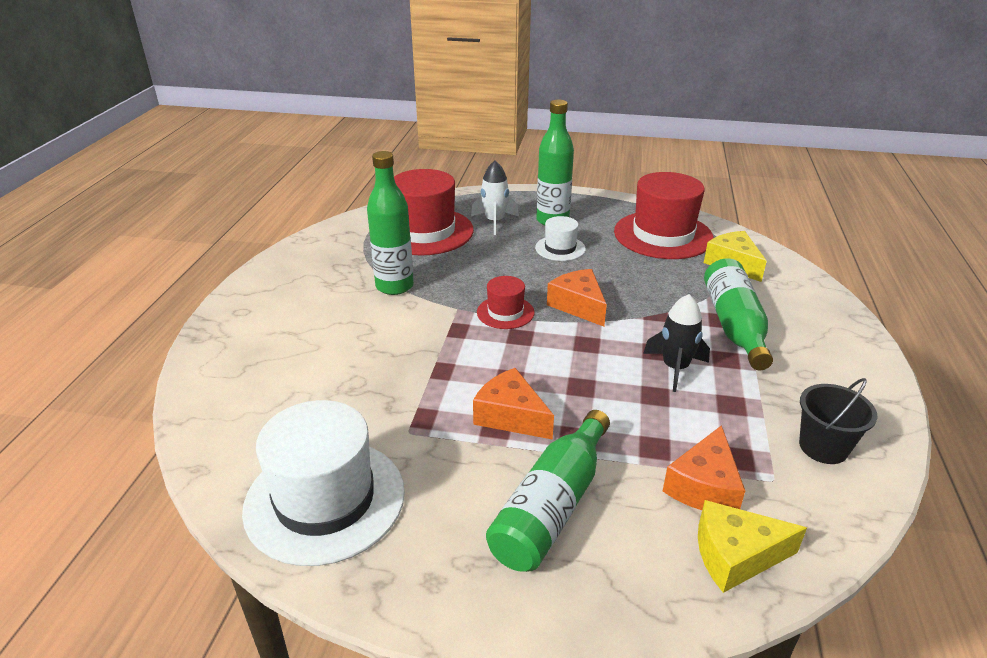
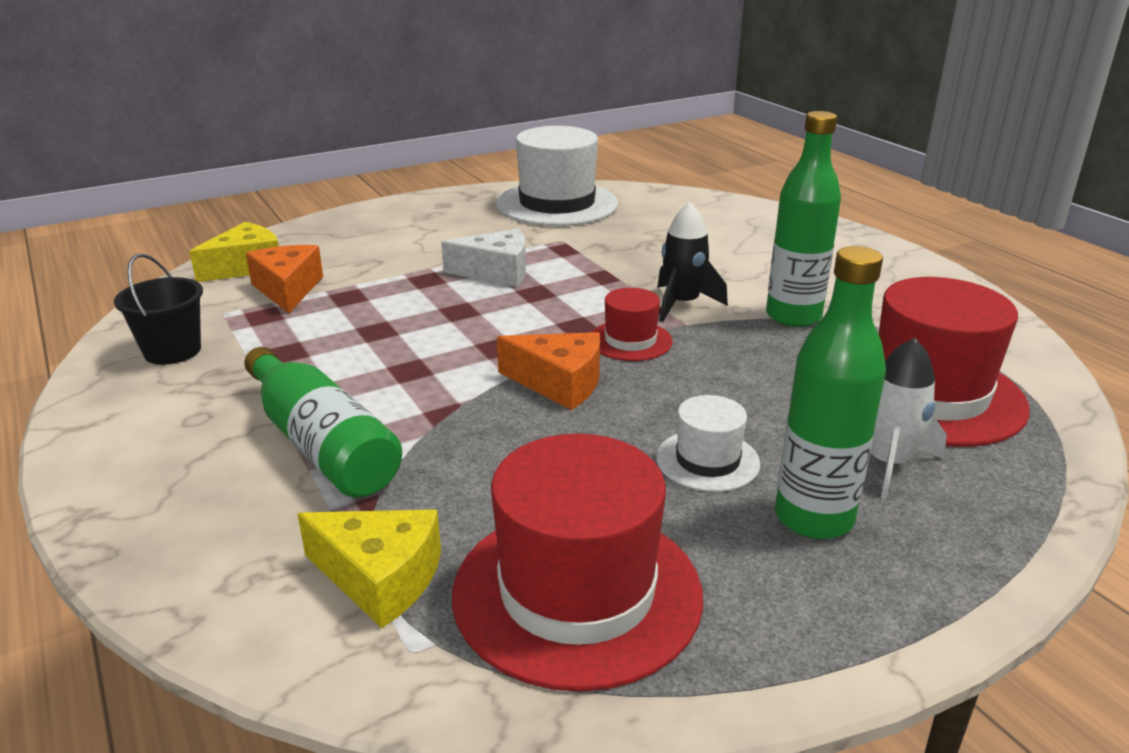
camera: 140 degrees right, 5 degrees down
(511, 416) = (496, 272): orange cheese -> white cheese
(552, 506) = (403, 245): green bottle -> none
(675, 368) = (372, 361): black rocket -> black rocket (682, 304)

